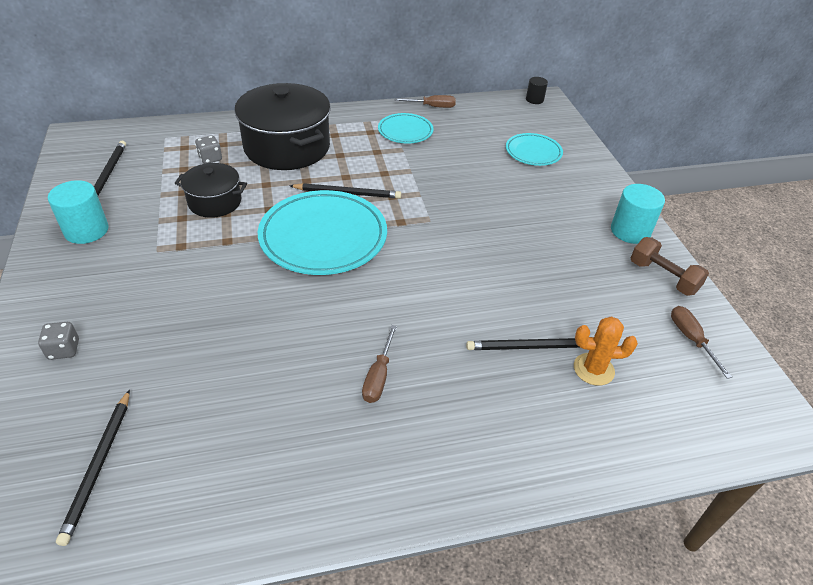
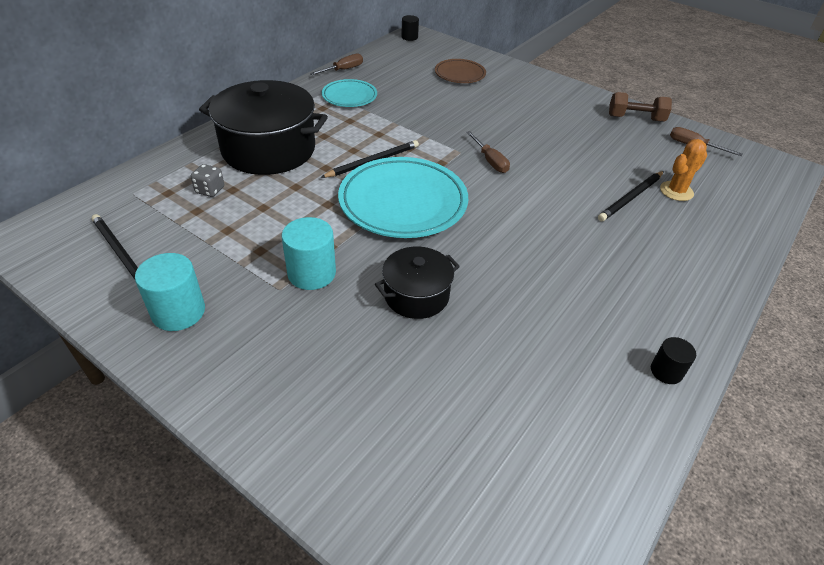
camera: 40 degrees left, 0 degrees up
(64, 350) = (320, 417): grey dice -> none
(98, 466) = (491, 473): black pencil -> none
(215, 202) = (271, 222): black pot -> black pot (416, 295)
(327, 506) = (666, 371): none -> black cylinder
(379, 376) = (577, 272): brown screwdriver -> brown screwdriver (490, 161)
(533, 152) = (460, 74): turquoise plate -> brown plate
(630, 231) = (583, 99): turquoise cylinder -> turquoise cylinder (311, 273)

